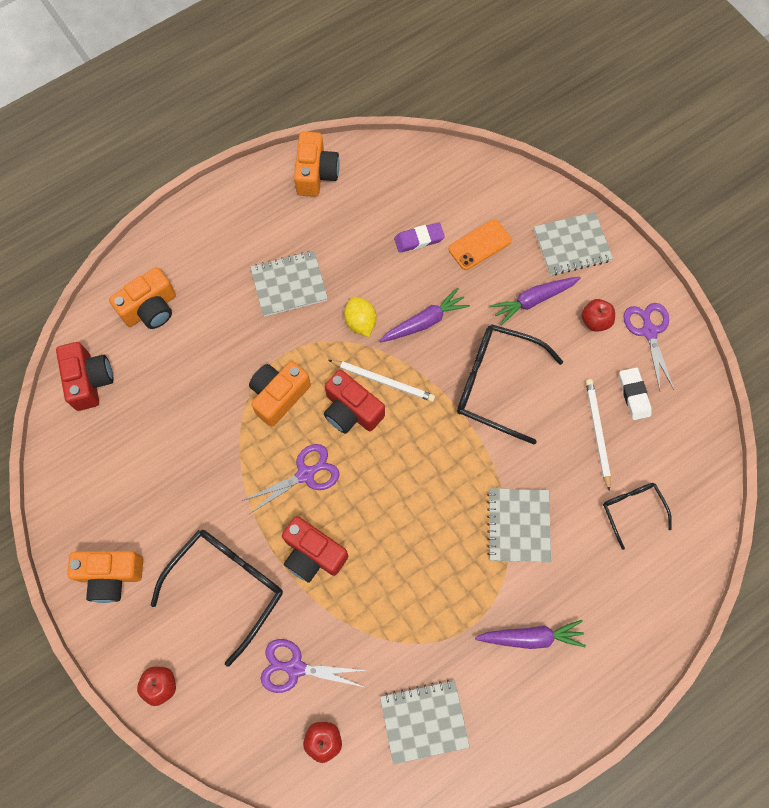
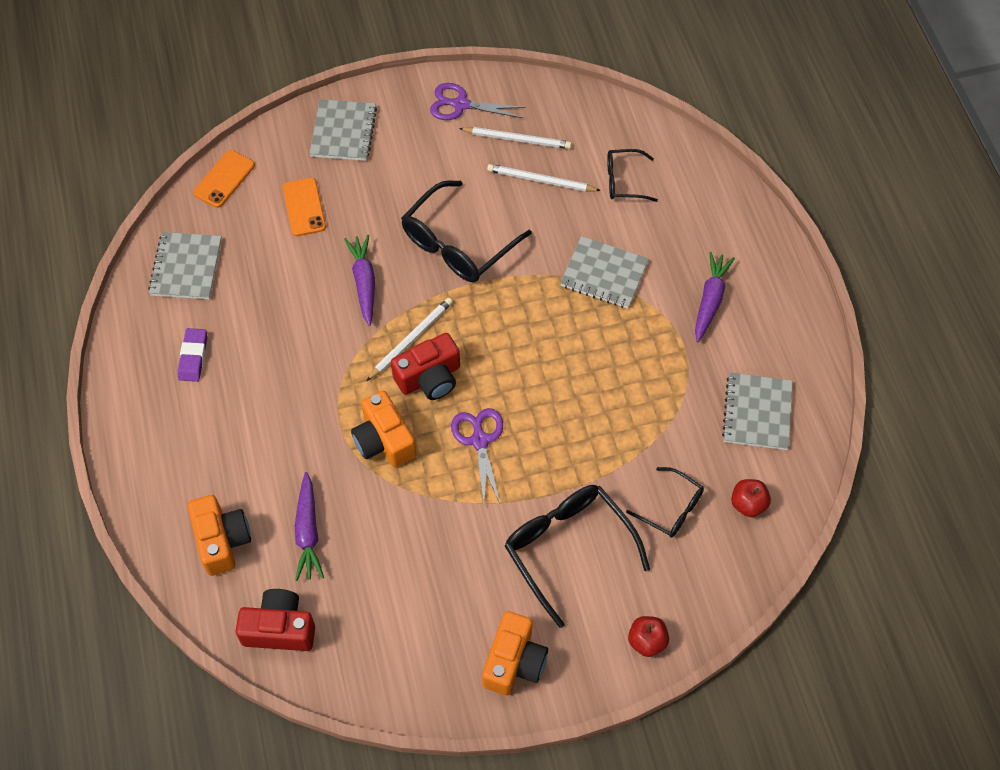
camera: 70 degrees left, 10 degrees down
(289, 284) = (262, 393): grey notebook -> grey notebook (186, 267)
(295, 668) = (671, 508): purple scissors -> black glasses
(313, 554) = (565, 459): red camera -> none
(316, 174) = (143, 327): orange camera -> none
(360, 322) = (337, 339): yellow lemon -> none
(419, 239) = (270, 257): purple eraser -> purple eraser (193, 357)
(480, 173) = (224, 179): none -> orange phone
(533, 300) = (385, 183): purple carrot -> purple carrot (308, 532)
(595, 321) = (430, 142): red apple -> none
(633, 395) = (517, 139): white eraser -> white pencil

